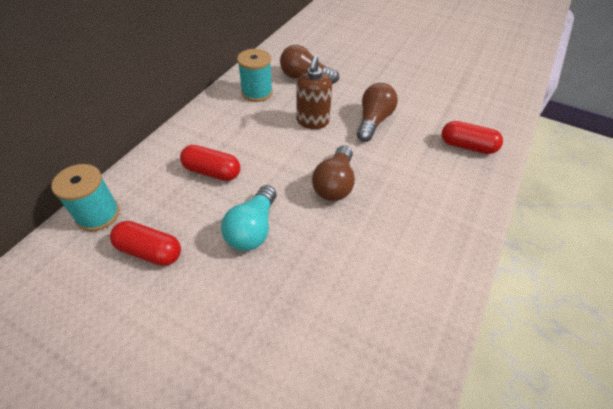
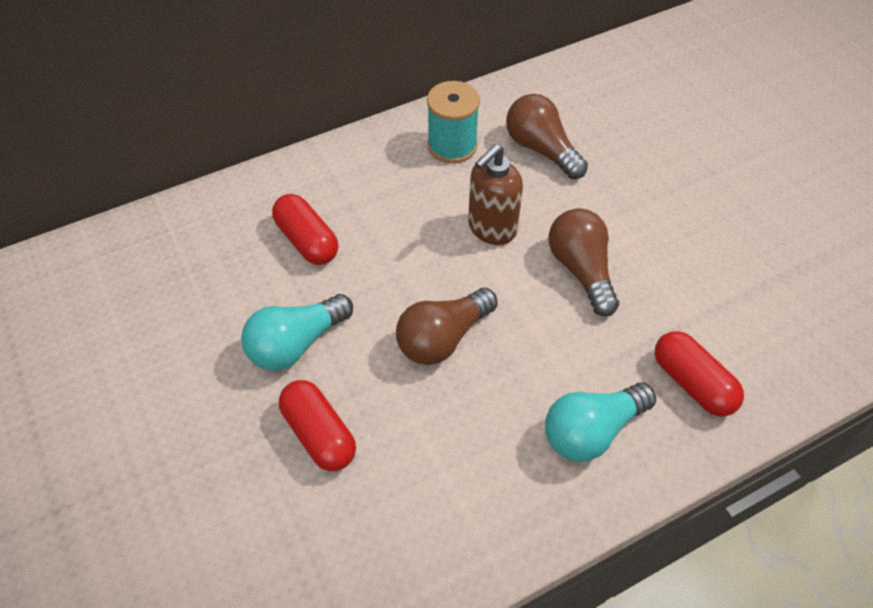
camera: 35 degrees right, 5 degrees up
(98, 214) = (151, 234): turquoise spool -> none
(150, 251) = (171, 308): red capsule -> red capsule (319, 434)
(373, 121) = (581, 270): brown light bulb -> brown light bulb turned 75 degrees counterclockwise
(446, 190) = (591, 430): none -> turquoise light bulb

